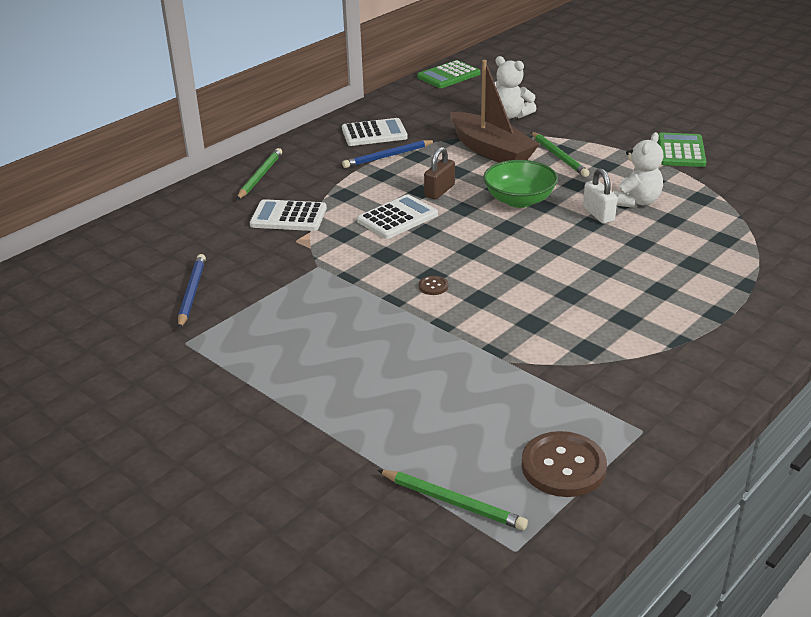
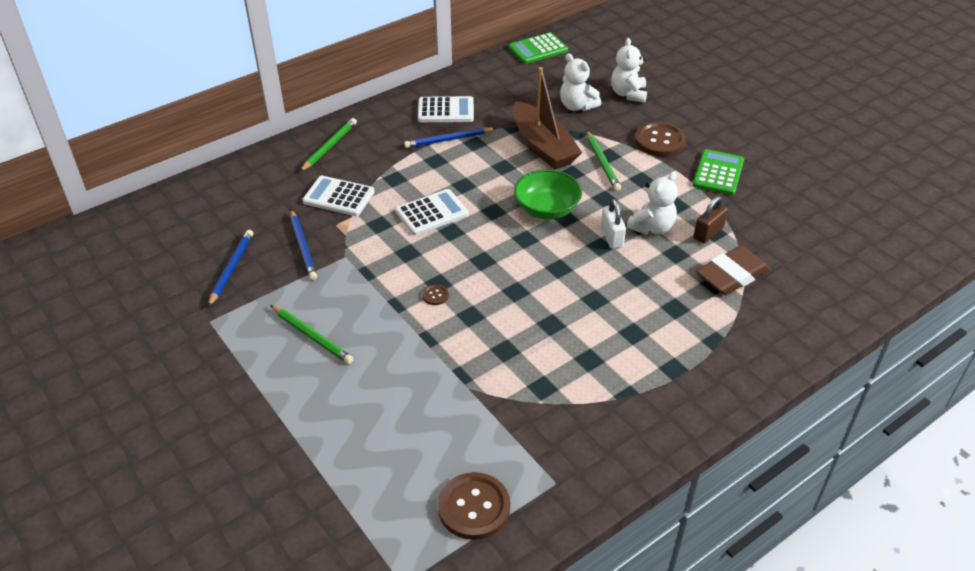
camera: 10 degrees right, 10 degrees up
(266, 264) = (303, 247): none -> blue pencil
(439, 191) = (479, 187): brown padlock -> brown padlock (708, 233)
(453, 502) = (370, 525): green pencil -> green pencil (312, 336)
(558, 100) = (628, 94): none -> white teddy bear
(609, 133) = (660, 141): none -> brown button
(737, 230) = (731, 275): none -> brown eraser

